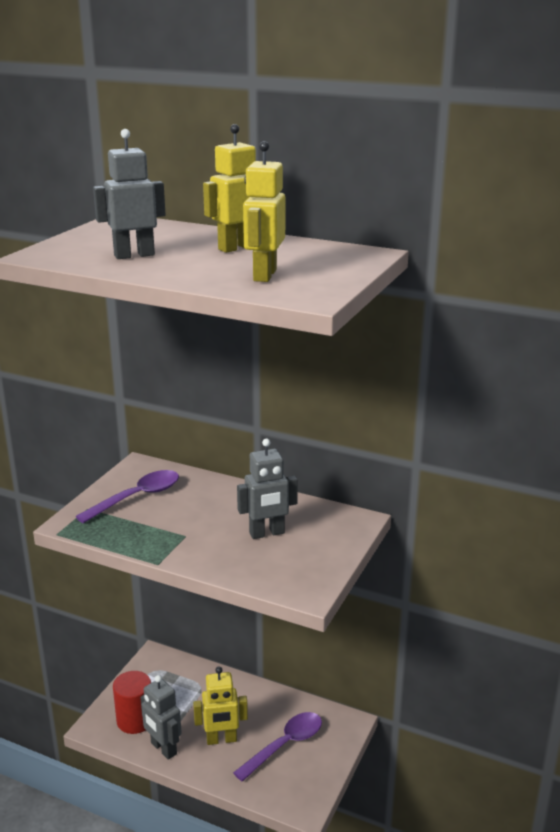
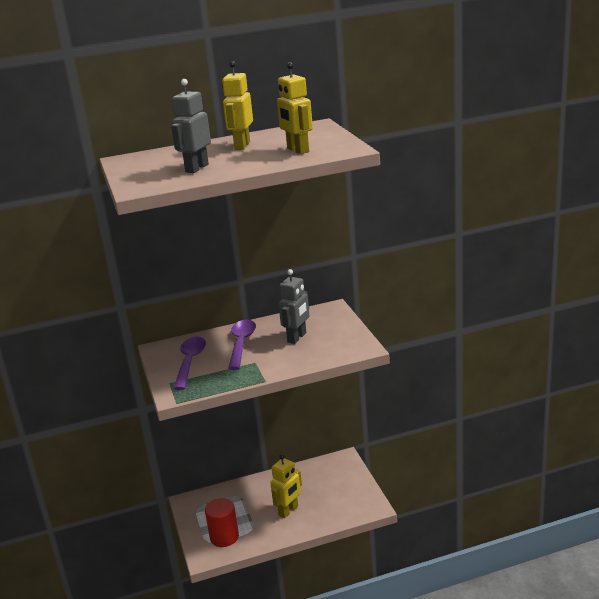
camera: 40 degrees left, 0 degrees up
(163, 748) = (262, 537): grey robot -> none
(285, 745) = (326, 489): purple spoon -> purple spoon (241, 344)

